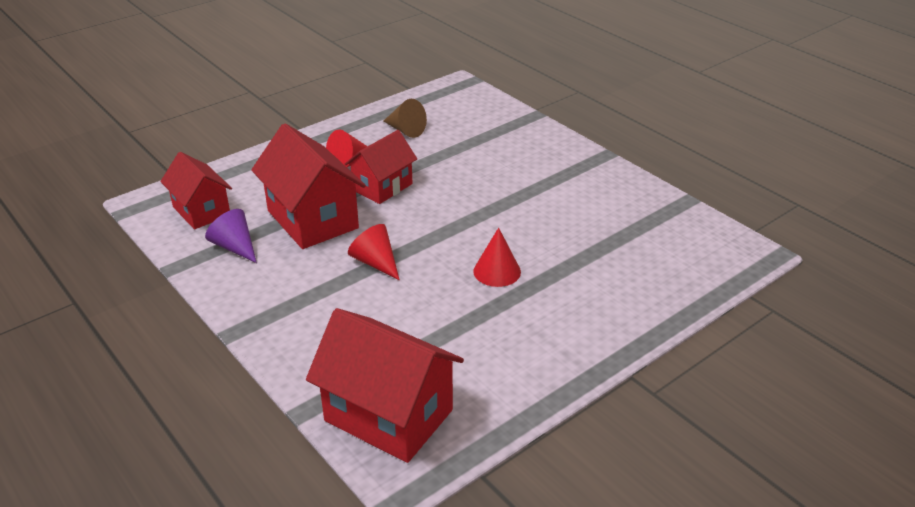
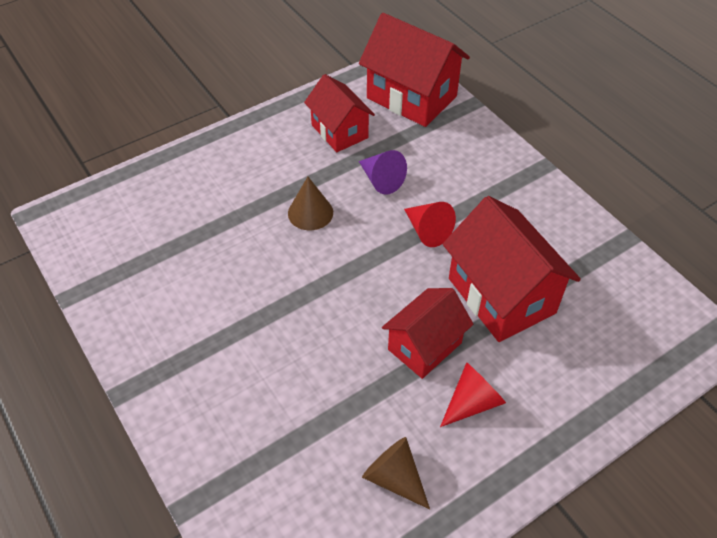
camera: 175 degrees left, 15 degrees up
(201, 211) = (634, 318): red house -> red house (339, 131)
(235, 247) = (575, 261): purple cone -> purple cone (381, 180)
(497, 271) = (310, 213): red cone -> brown cone

